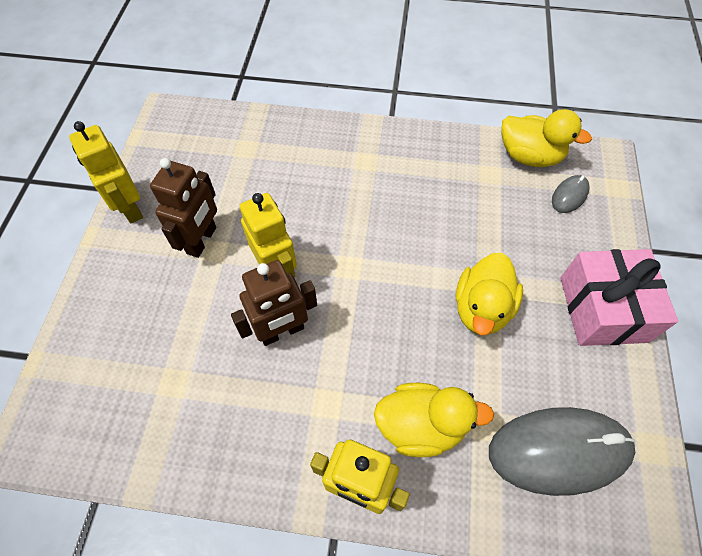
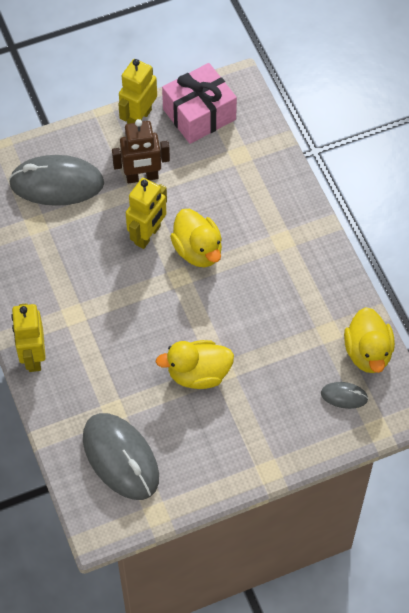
camera: 60 degrees right, 0 degrees up
(139, 330) = (57, 183): none -> grey mouse
(282, 331) = (105, 263): brown robot -> none
(421, 425) = (90, 373): yellow duck -> yellow duck (198, 250)
(602, 309) = (247, 452): pink gift -> pink gift (199, 114)

